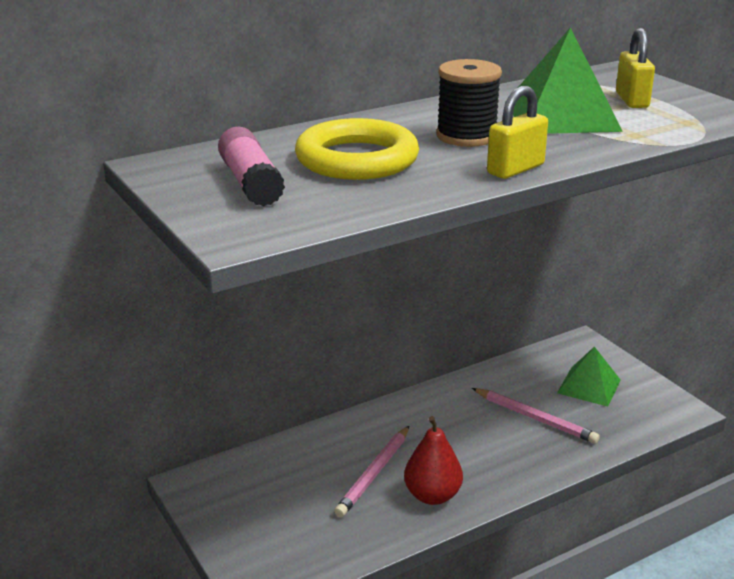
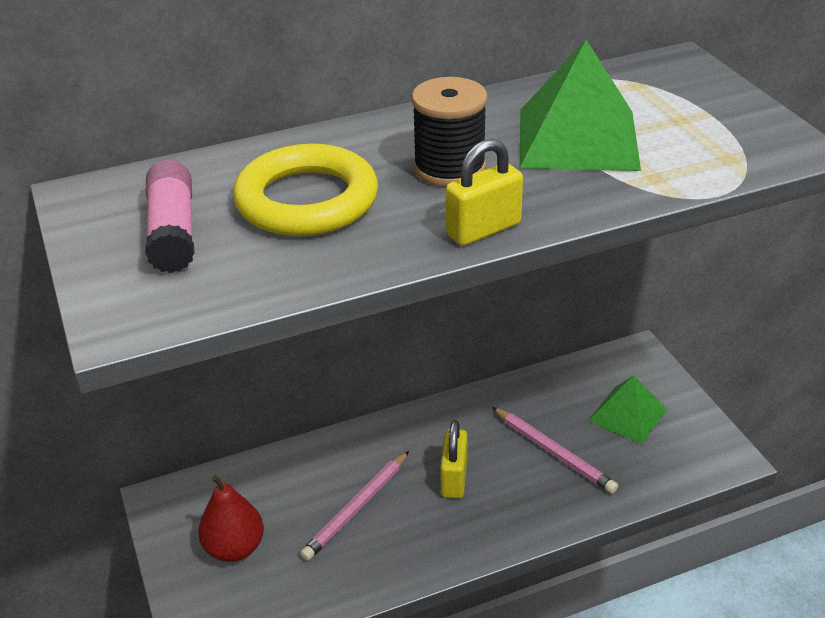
camera: 10 degrees right, 10 degrees up
(432, 495) = (412, 543): red pear -> red pear (234, 548)
(632, 100) = (676, 115): yellow padlock -> yellow padlock (454, 478)

